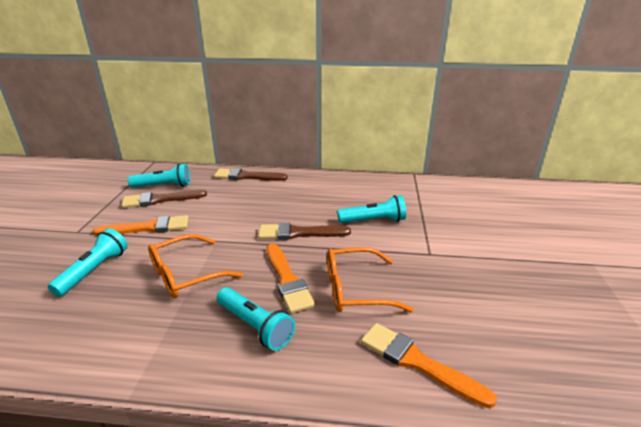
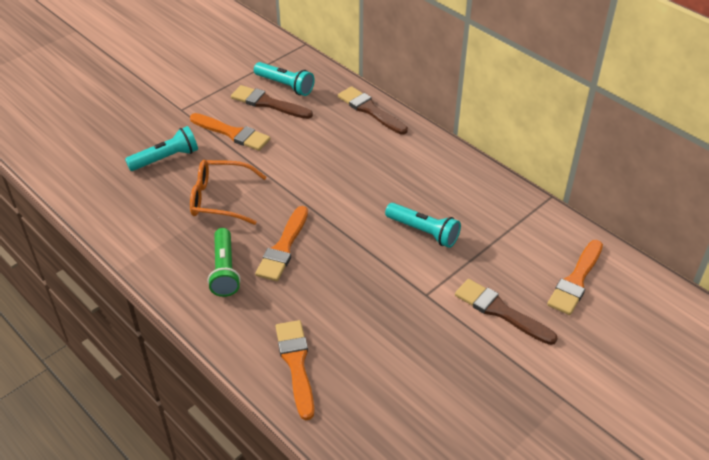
camera: 40 degrees right, 15 degrees up
(255, 326) = (225, 270): turquoise flashlight -> green flashlight
(299, 233) = (342, 207): brown brush -> brown brush (500, 311)
(355, 289) = (323, 287): orange glasses -> none
(490, 203) = (576, 280): none -> orange brush

